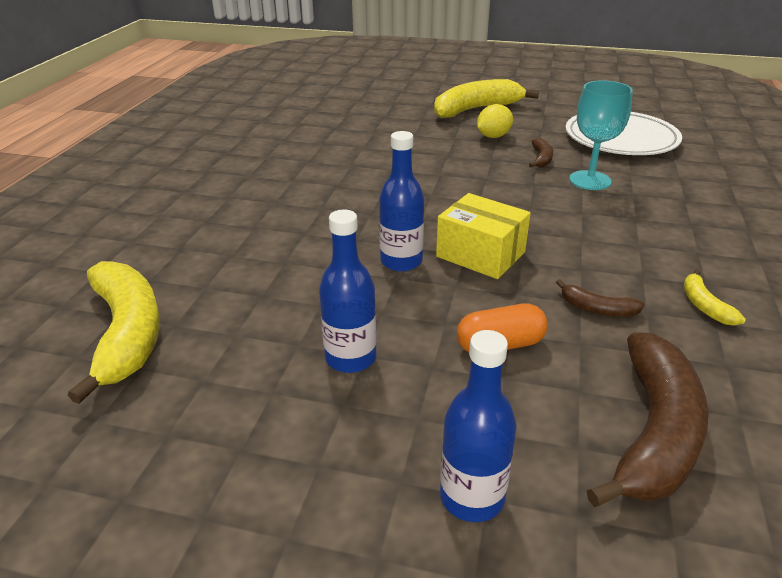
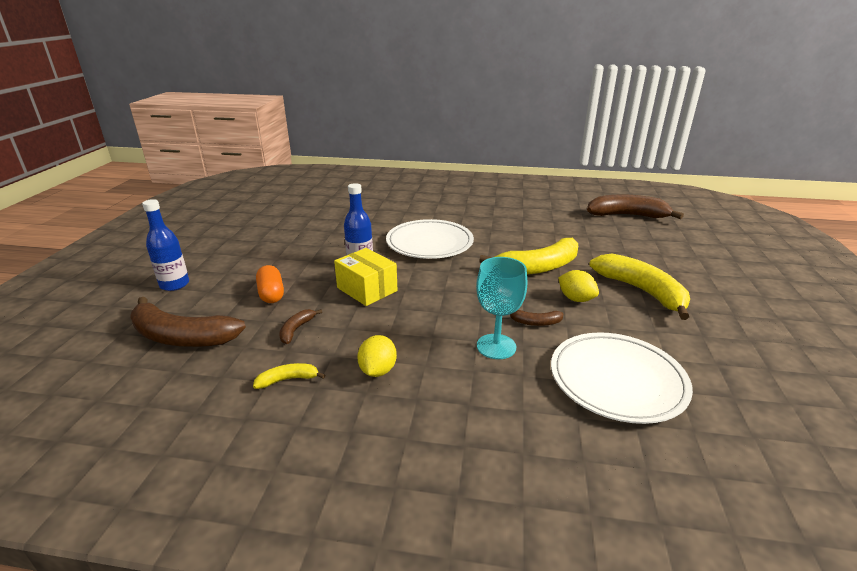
camera: 85 degrees right, 5 degrees down
(127, 333) = (309, 210): yellow banana -> yellow banana (538, 267)
(302, 89) = (627, 215): none -> brown banana
(341, 204) = (429, 243): none -> white plate
(350, 358) = (275, 255): blue bottle -> none
(480, 254) = (367, 289): yellow box -> yellow box turned 75 degrees counterclockwise
(658, 245) = (378, 370): none -> yellow lemon

